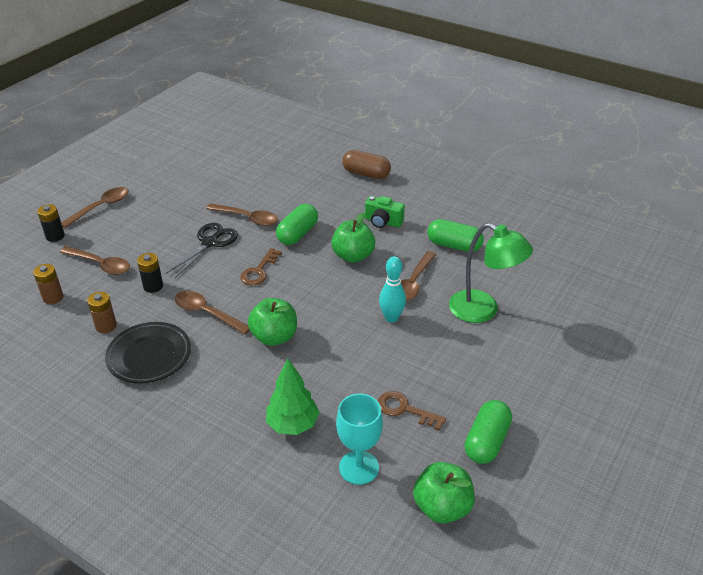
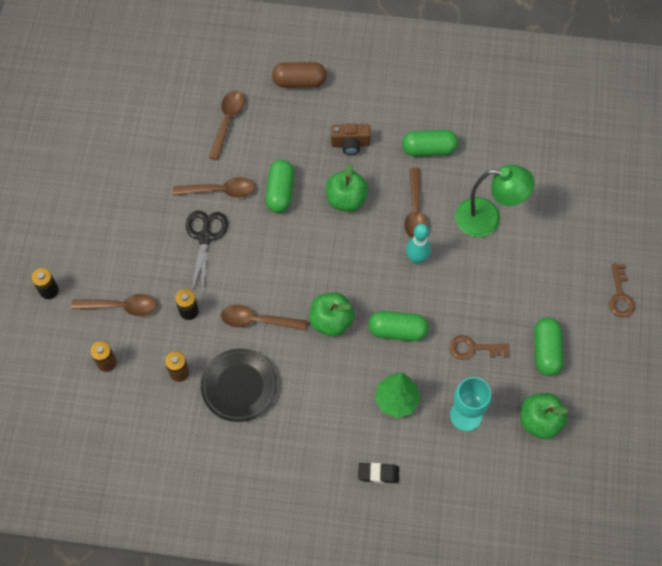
camera: 25 degrees left, 25 degrees up
(101, 207) = (65, 234): brown spoon -> brown spoon (227, 121)
(225, 485) = (378, 474): none -> black eraser
(259, 271) = (272, 253): brown key -> brown key (620, 295)
(334, 366) = (397, 330): none -> green capsule
(383, 222) = (350, 144): green camera -> brown camera

